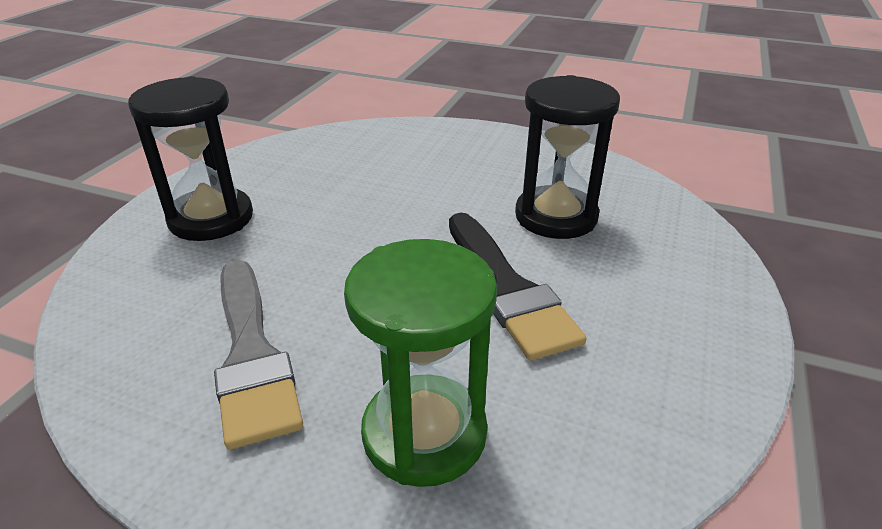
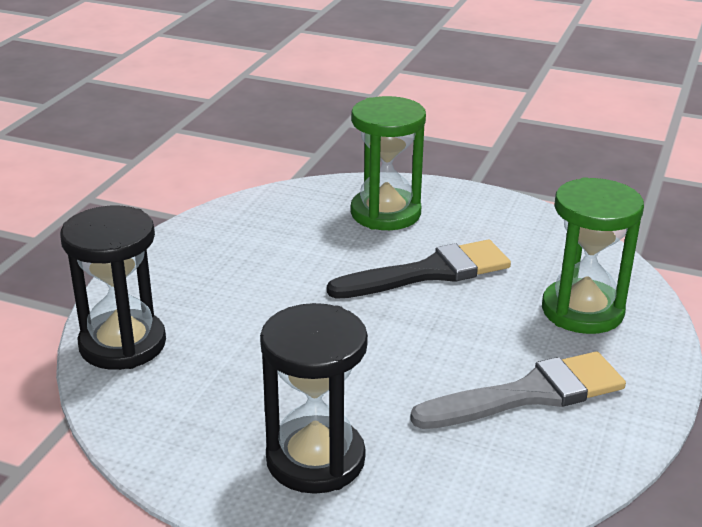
camera: 90 degrees left, 5 degrees down
(556, 216) = (322, 243): black hourglass -> black hourglass (122, 344)
(643, 259) = (385, 213): none -> green hourglass

